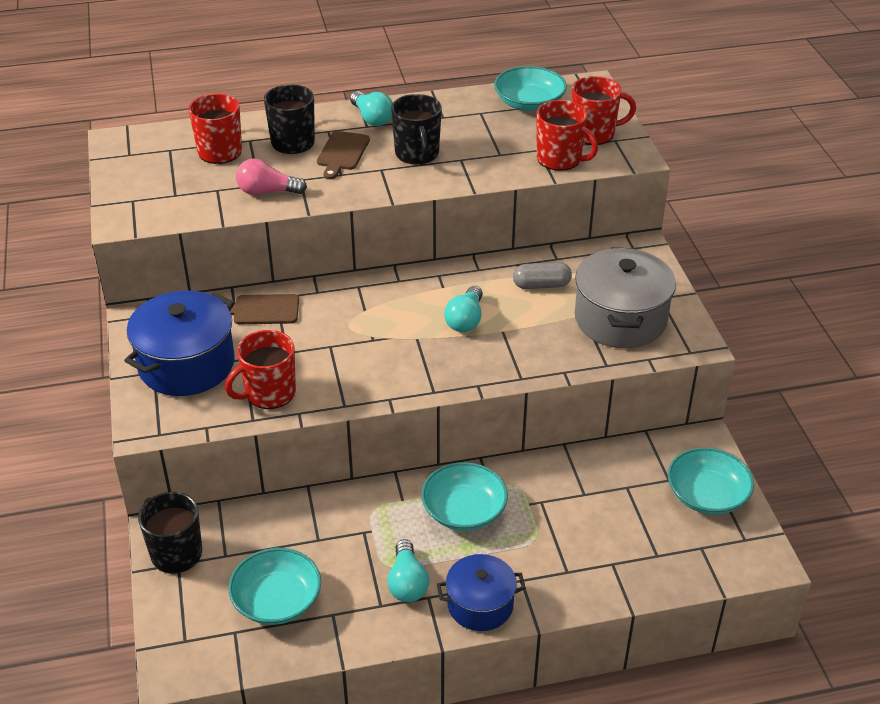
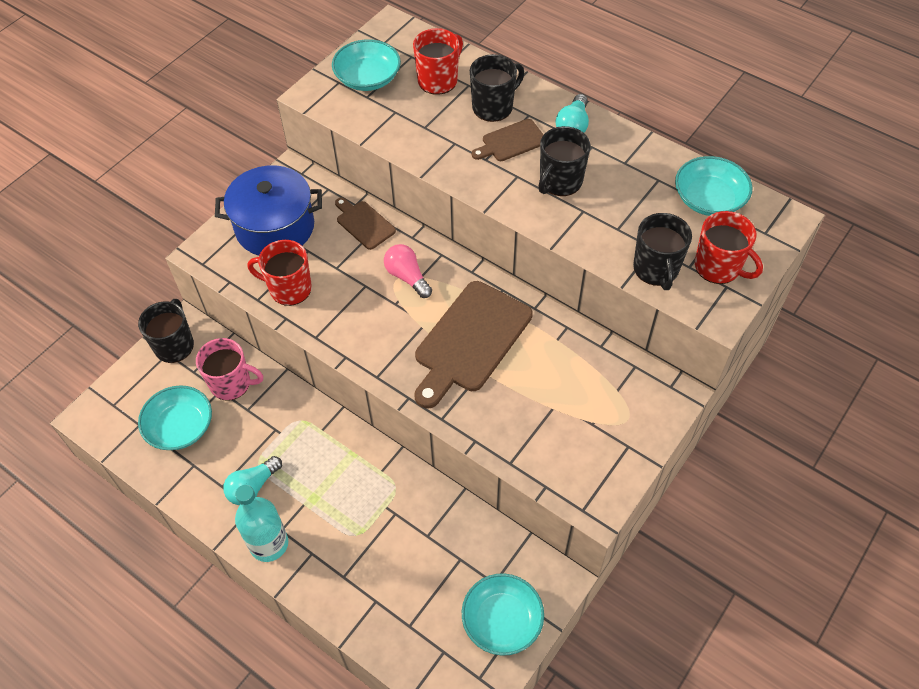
camera: 50 degrees right, 15 degrees up
(267, 192) = (421, 137): pink light bulb -> pink light bulb (407, 277)
(275, 535) = (231, 383): none -> pink mug
(464, 511) = (344, 472): turquoise bowl -> turquoise bowl (368, 78)
(465, 320) = (470, 341): turquoise light bulb -> brown cutting board
(480, 605) = (269, 544): blue pot -> turquoise bottle
(541, 285) = (558, 359): grey capsule -> none
(560, 159) = (656, 269): red mug -> black mug
(620, 319) = (573, 436): grey pot -> none

